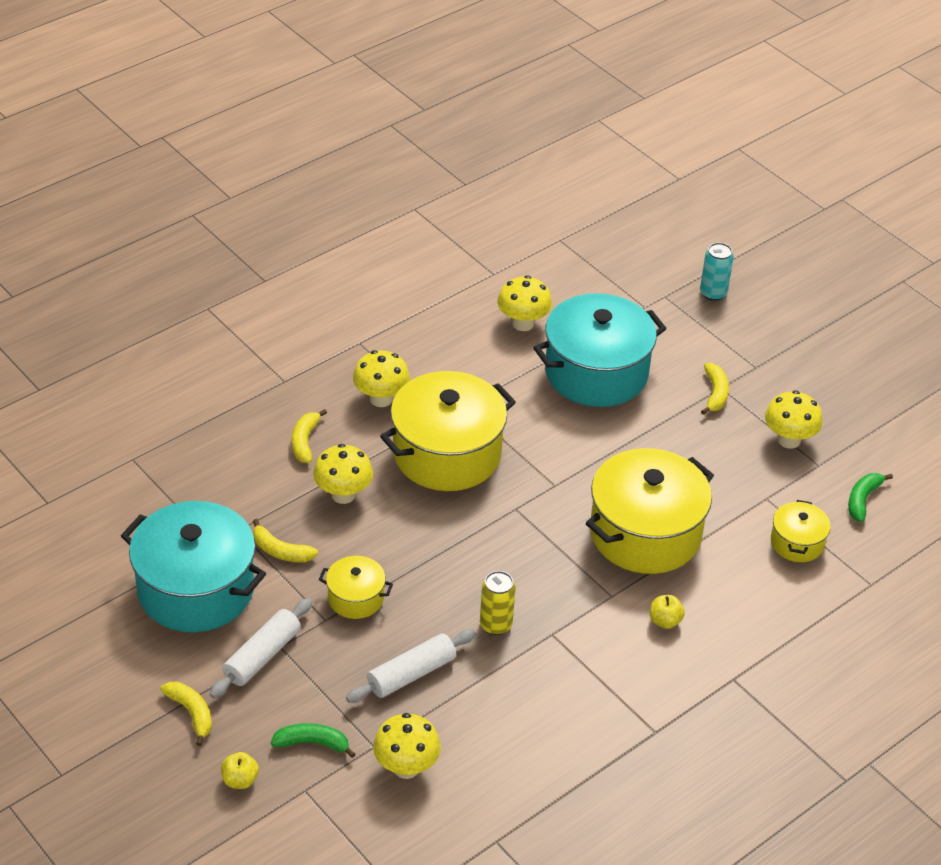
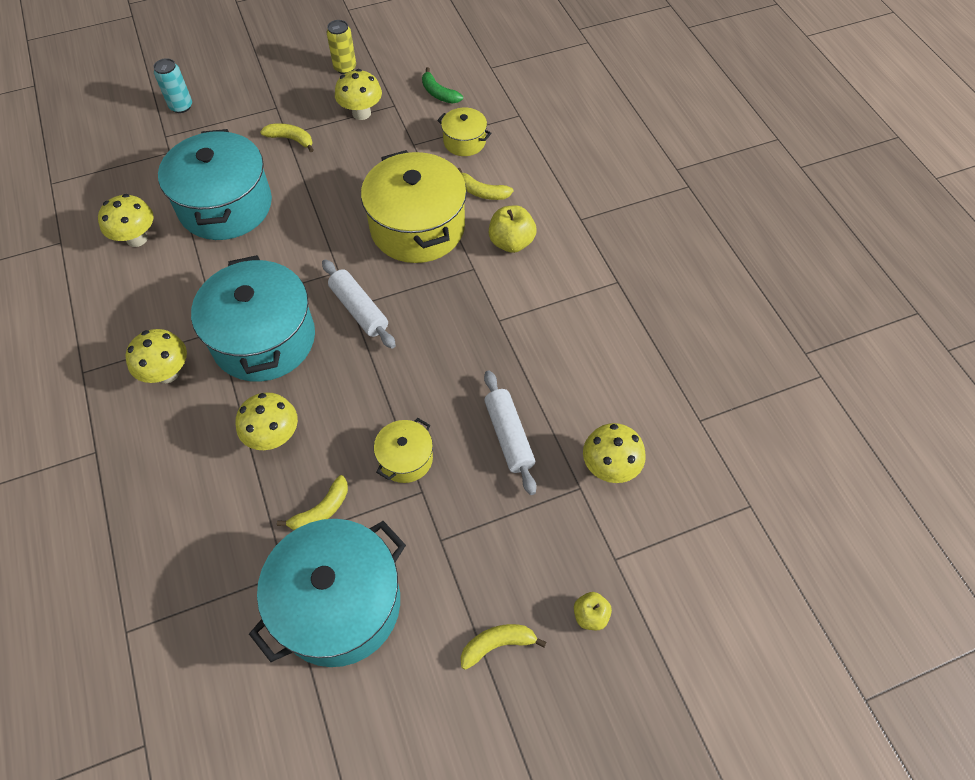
camera: 70 degrees left, 15 degrees up
(262, 656) = (447, 559): white rolling pin -> white rolling pin (359, 309)
(305, 441) = (188, 453): yellow banana -> yellow banana (482, 192)
(312, 743) = (563, 539): green banana -> none
(447, 453) = (264, 339): yellow pot -> turquoise pot
(496, 625) = (475, 357): yellow can -> yellow can (345, 68)
(665, 621) = (511, 242): yellow apple -> yellow apple, size x1.64

